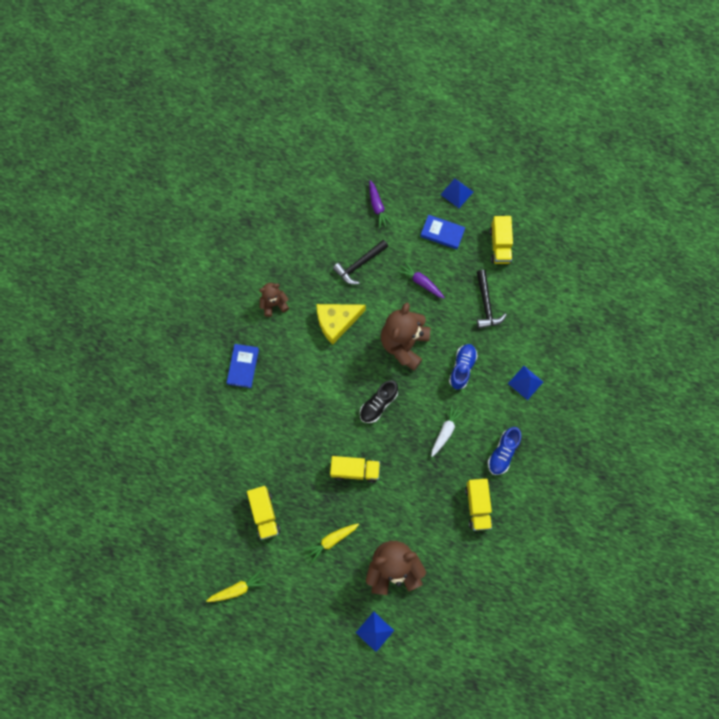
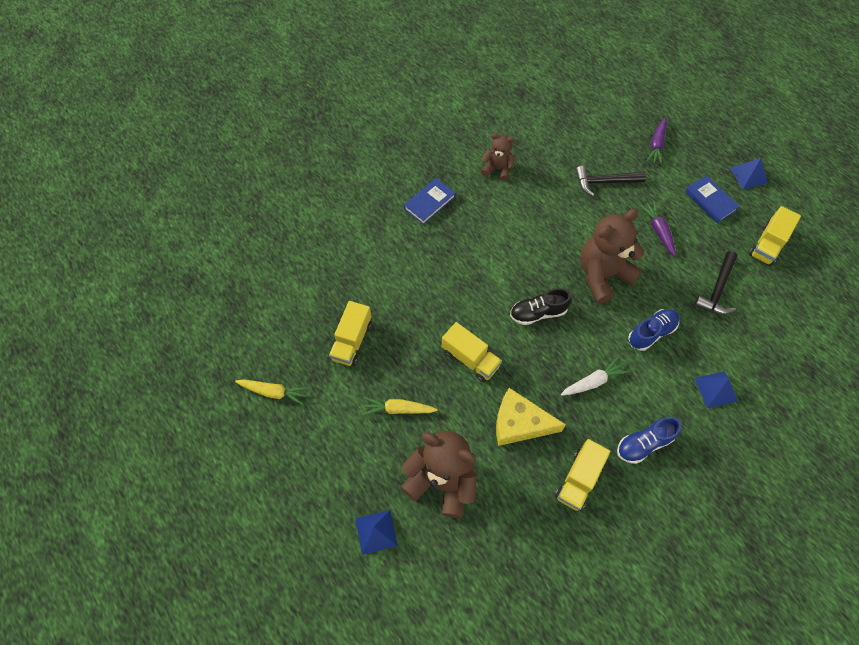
camera: 35 degrees right, 10 degrees down
(336, 322) = (547, 217): yellow cheese -> yellow cheese (519, 423)

